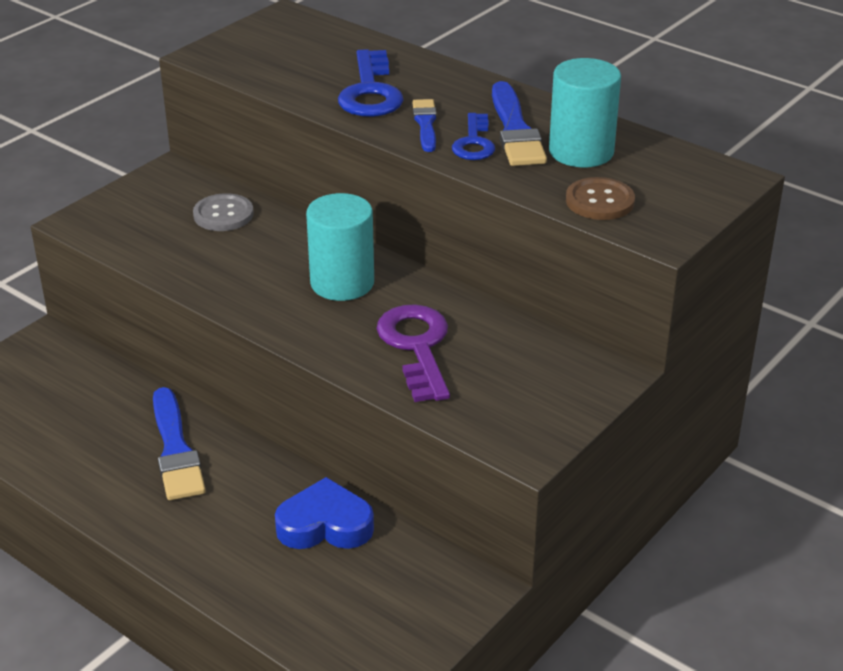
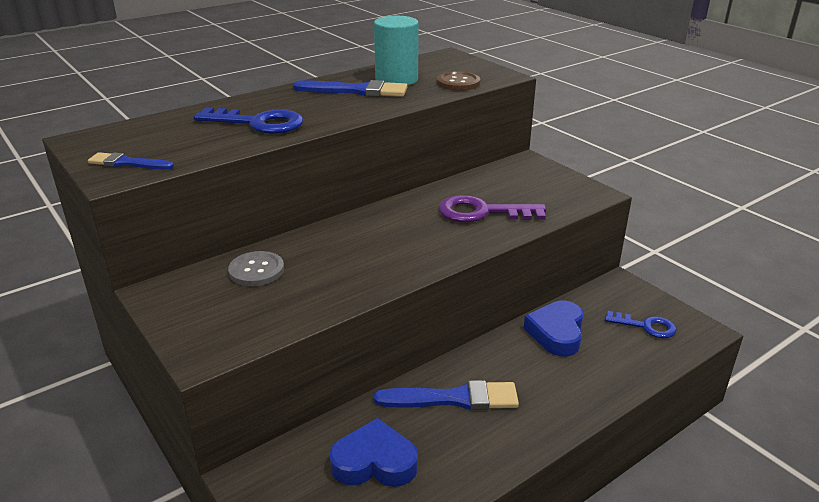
camera: 75 degrees left, 5 degrees down
(72, 410) = (374, 462): none -> blue heart
(342, 283) = (391, 229): turquoise cylinder -> none
(425, 124) = (325, 112): blue brush -> blue brush (128, 163)
(474, 143) = (363, 103): blue key -> blue key (646, 326)

